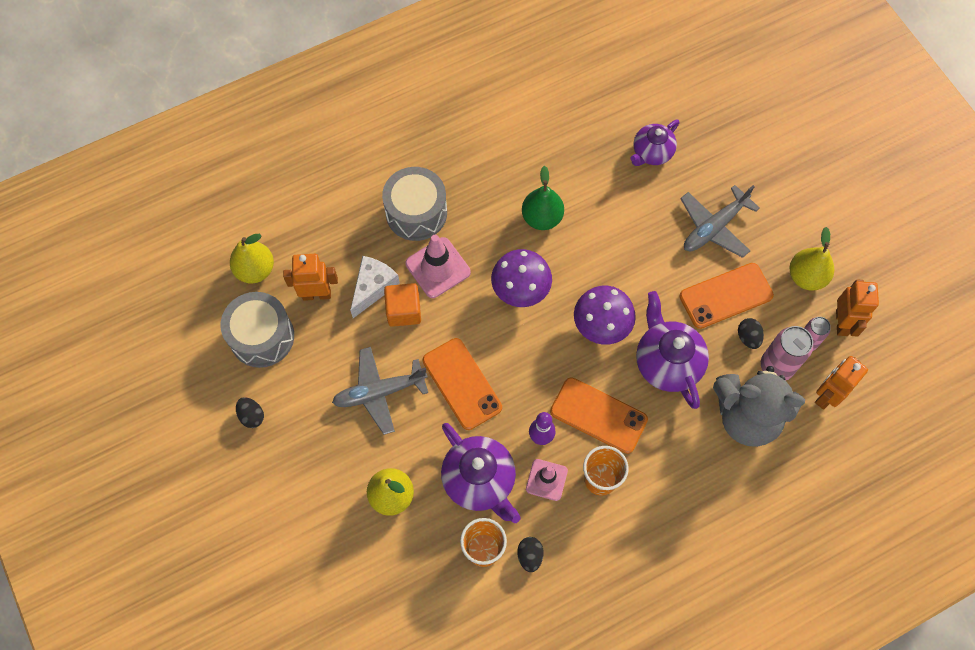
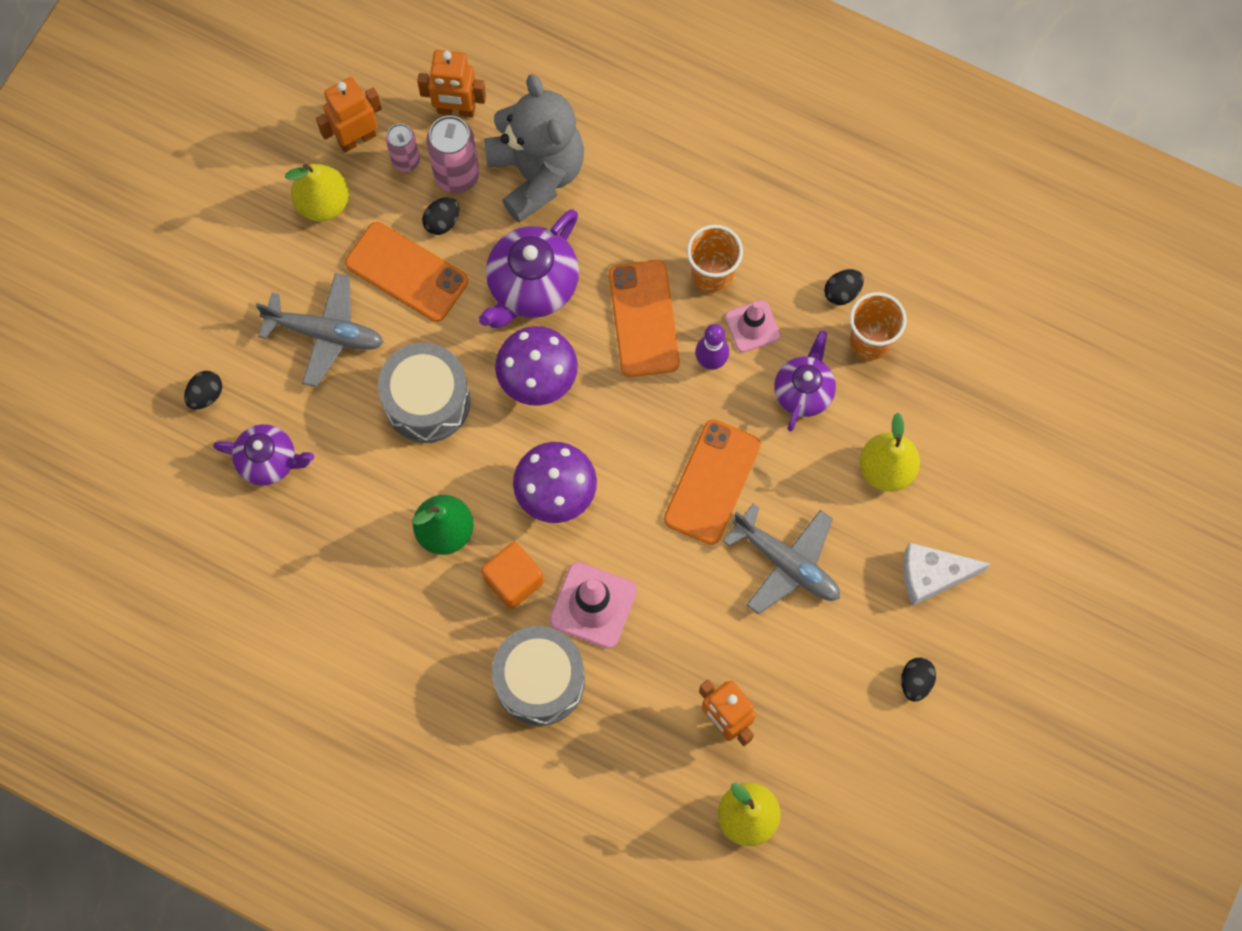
camera: 125 degrees left, 5 degrees up
(262, 337) = (820, 743): grey drum -> grey drum (427, 401)
(373, 287) = (670, 661): white cheese -> white cheese (932, 575)
(404, 311) = (673, 605): orange cube -> orange cube (513, 580)
(479, 481) = (803, 391): purple teapot -> purple teapot, size x0.65
(716, 144) = (206, 395): none -> black egg

